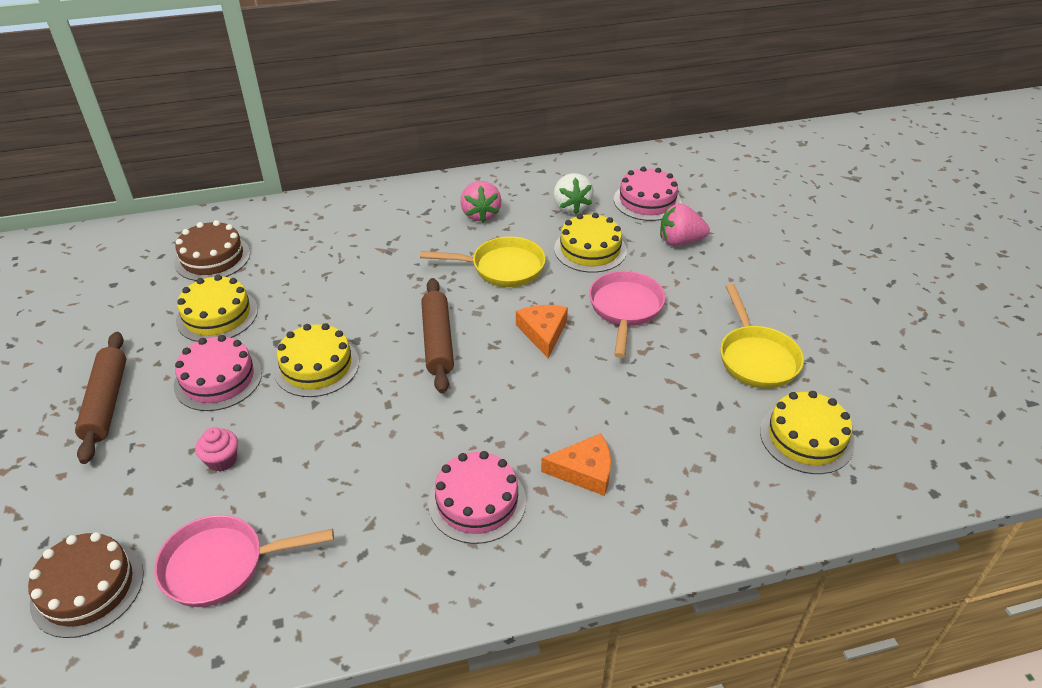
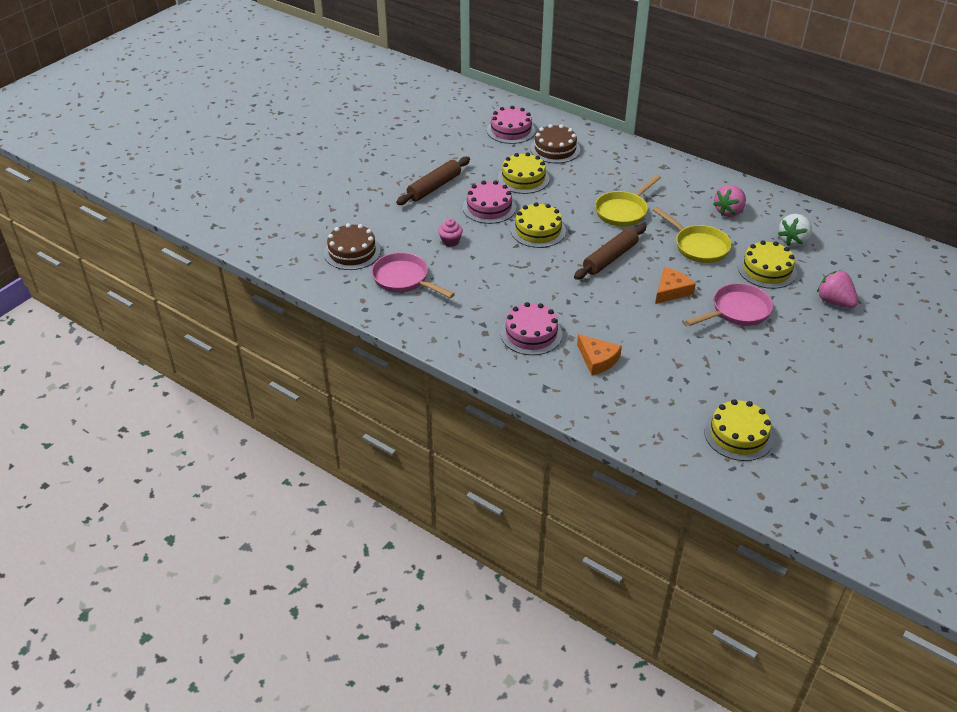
camera: 50 degrees right, 0 degrees up
(647, 201) = (852, 268): pink cake -> pink cake (511, 130)
(756, 358) = (776, 384): yellow pan -> yellow pan (623, 211)

